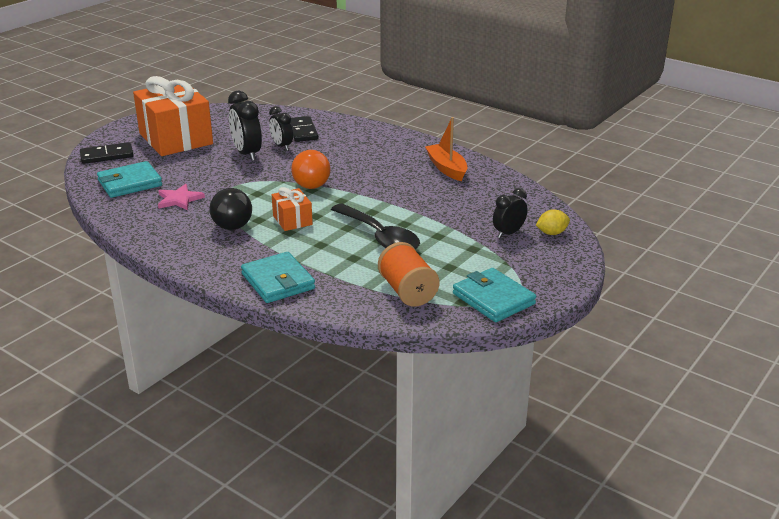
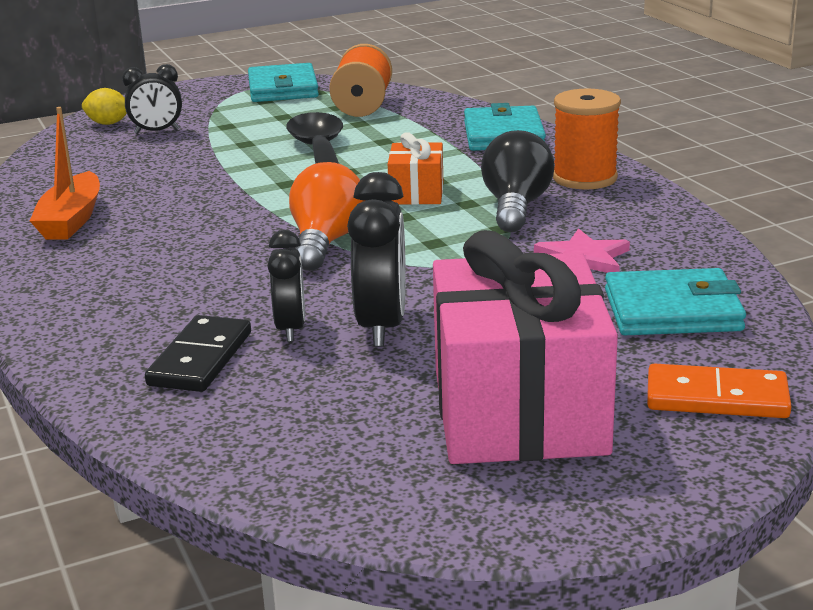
camera: 150 degrees left, 5 degrees down
(107, 155) = (716, 397): black domino -> orange domino
(176, 139) = (518, 411): orange gift -> pink gift
(202, 252) = (584, 178): none -> orange spool

